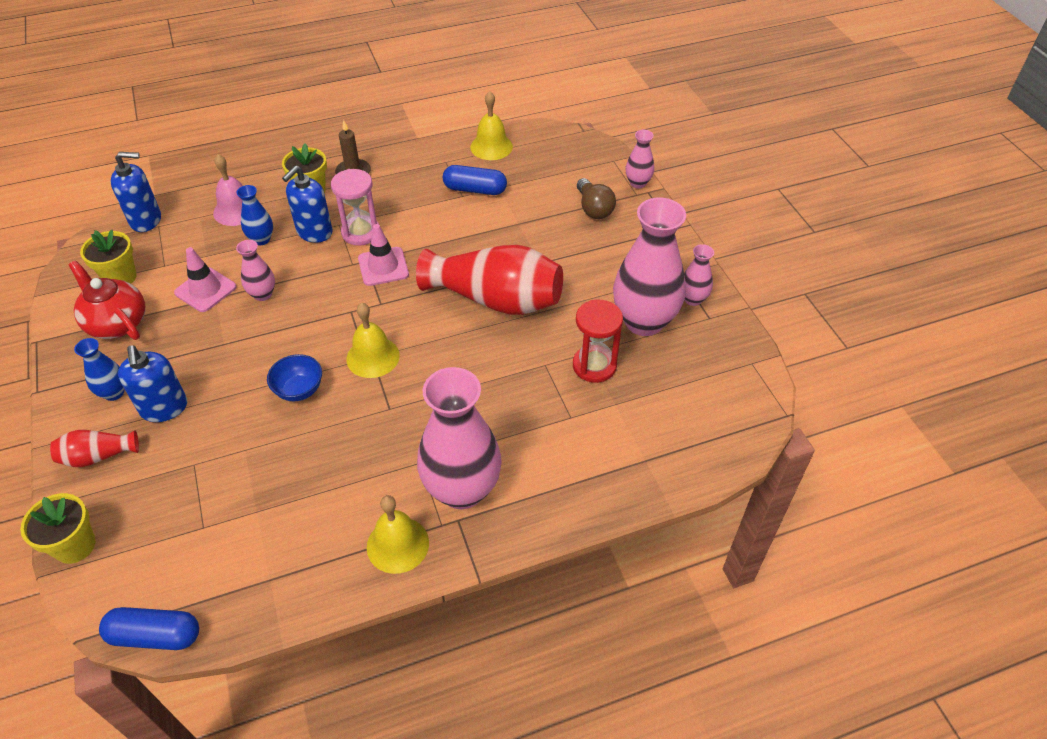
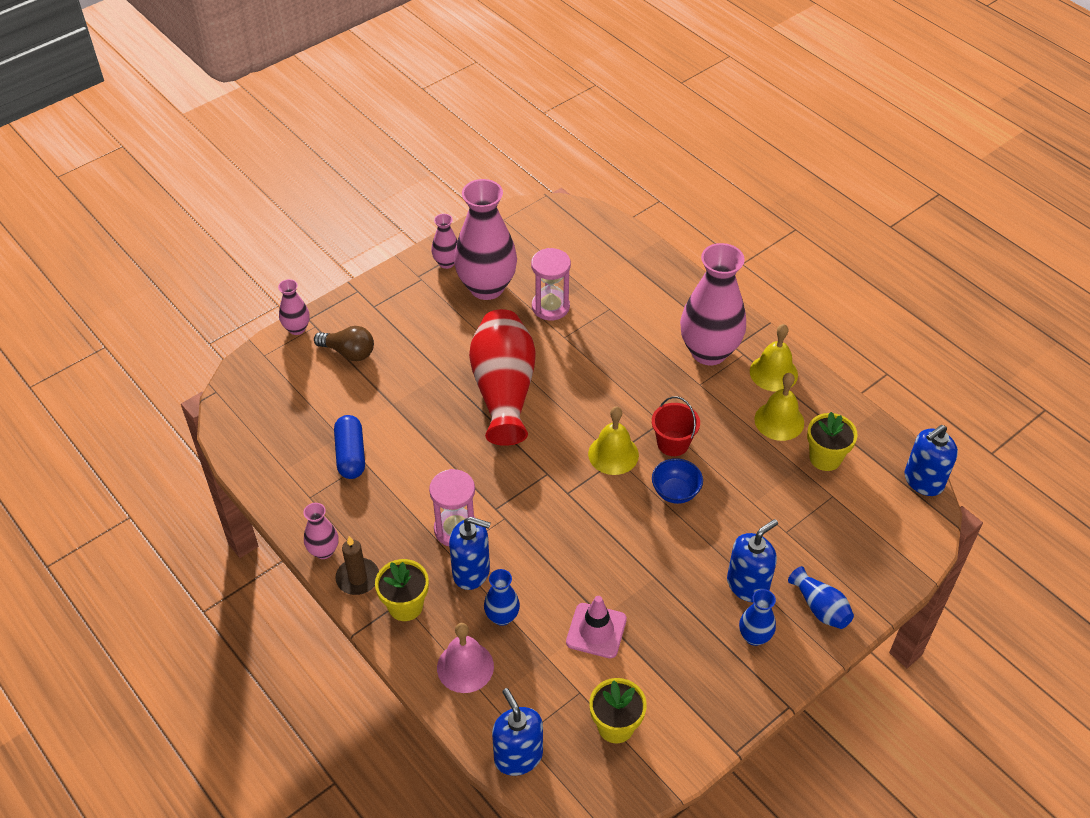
camera: 110 degrees left, 0 degrees up
(75, 545) = (899, 573): yellow flower pot -> yellow flower pot (825, 458)
(98, 456) = (820, 607): red vase -> blue vase
(117, 323) = (676, 688): red teapot -> none
(155, 635) = (923, 481): blue capsule -> blue soap dispenser
(263, 294) = (579, 576): pink vase -> pink vase (324, 551)
(357, 409) = (673, 443): none -> red bucket
(383, 266) = (498, 490): pink traffic cone -> none
(491, 147) = (269, 464): yellow bell -> yellow bell (779, 421)
(594, 209) = (349, 352): brown light bulb -> brown light bulb turned 60 degrees clockwise
(594, 365) = (550, 307): red hourglass -> pink hourglass

